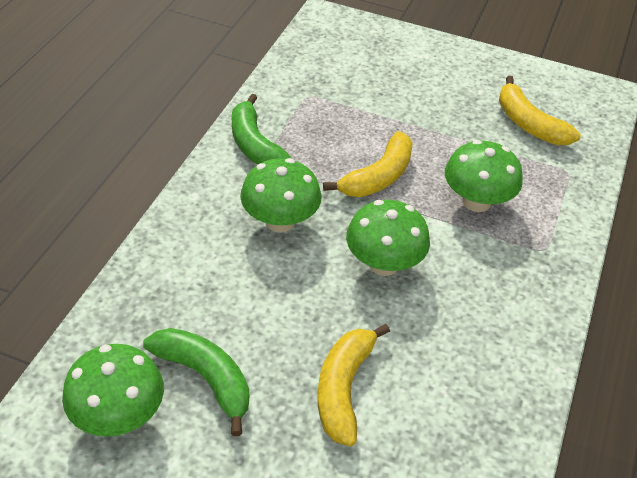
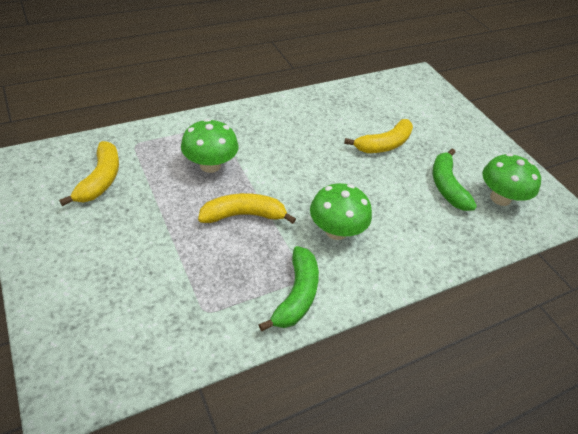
camera: 140 degrees left, 0 degrees up
(384, 264) = (304, 173): green mushroom -> none

